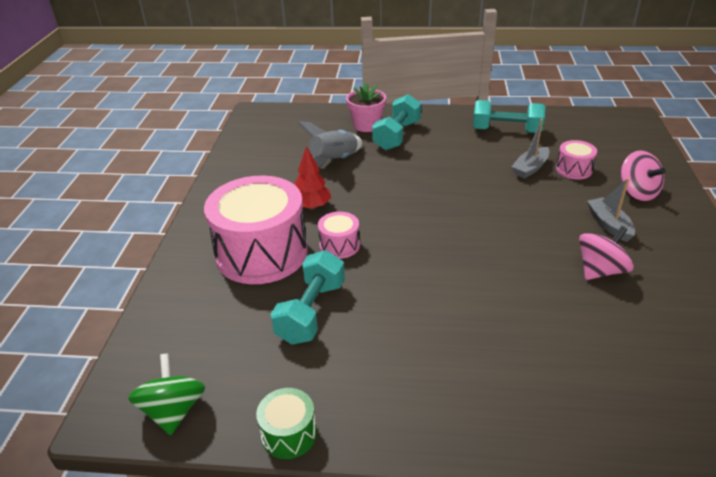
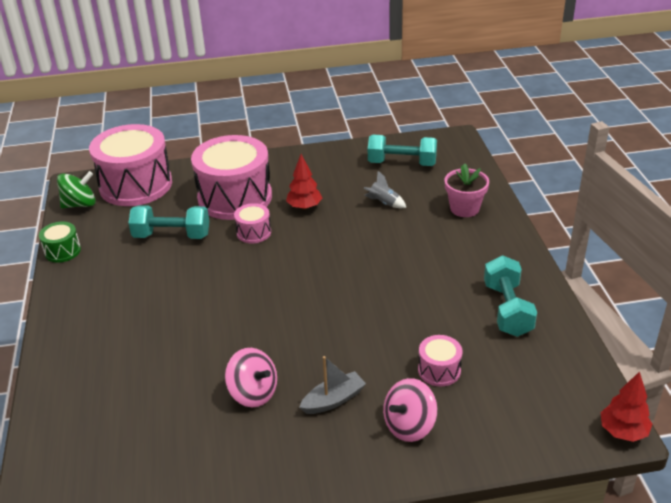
camera: 75 degrees right, 0 degrees up
(167, 342) = (136, 185): none -> pink drum
(334, 161) = (384, 203): grey rocket -> grey rocket, size x0.59
(397, 136) = (453, 232): turquoise dumbbell -> turquoise dumbbell (402, 163)
(530, 168) = (427, 335): grey boat -> none
(635, 115) = (623, 431): none -> red tree

